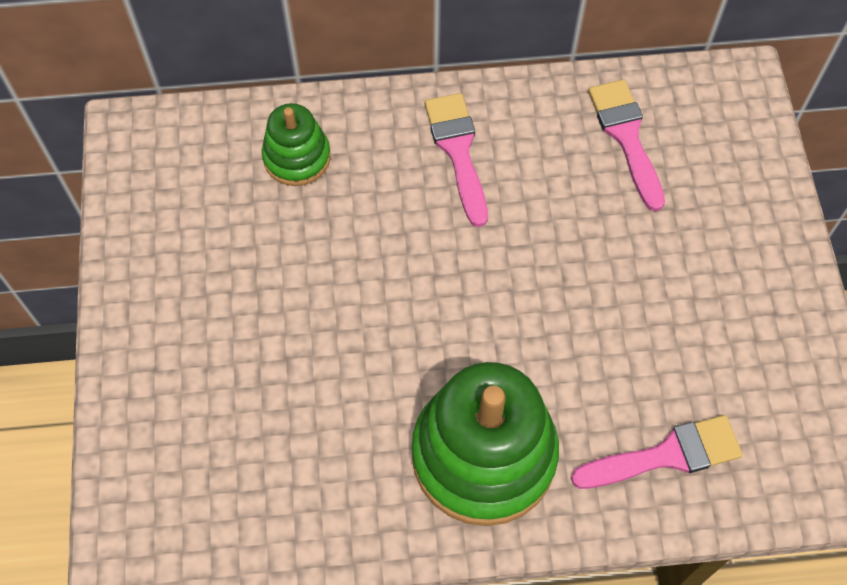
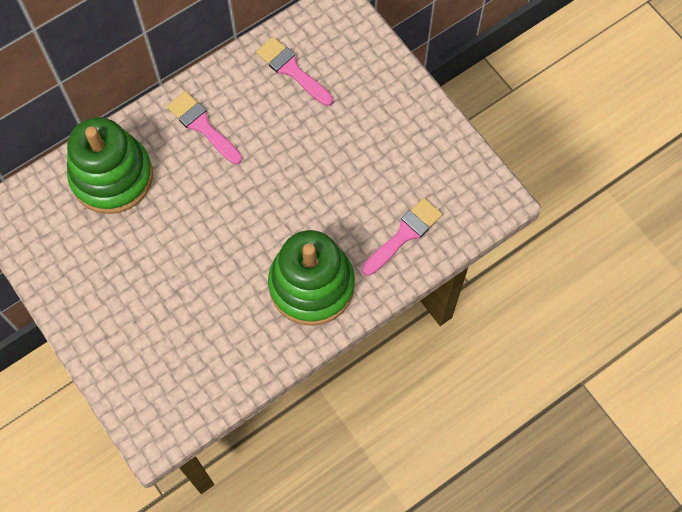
camera: 30 degrees left, 5 degrees up
(297, 157) = (112, 176): green stacking toy -> green stacking toy, size x1.89

